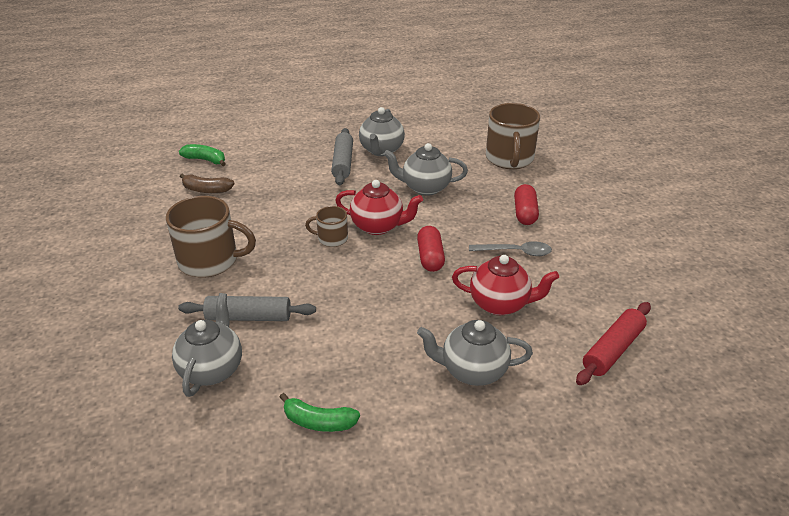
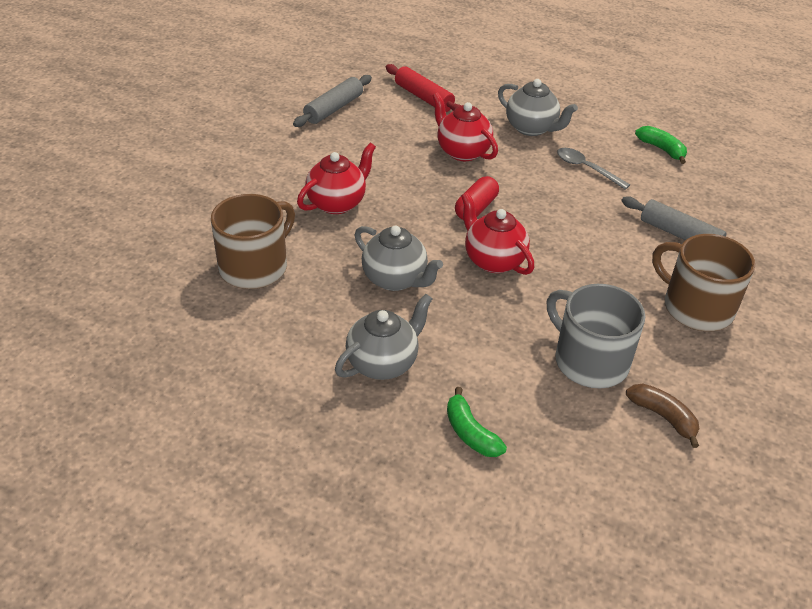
camera: 145 degrees left, 5 degrees up
(205, 160) = (642, 484): green banana -> green banana (470, 433)
(212, 369) = (727, 211): grey teapot -> none
(267, 198) = (589, 361): none -> grey mug
(332, 238) = (552, 270): brown mug -> none
(343, 163) = (452, 368): grey rolling pin -> grey rolling pin (334, 108)
(515, 252) = (397, 177): grey spoon -> grey spoon (586, 168)
(525, 213) = (337, 203): red capsule -> red teapot
(612, 350) = (424, 97): red rolling pin -> red rolling pin turned 60 degrees clockwise

